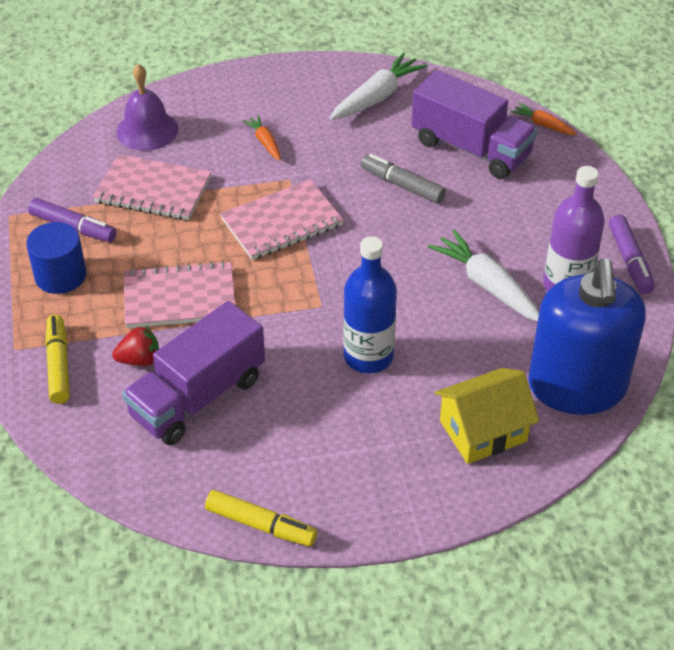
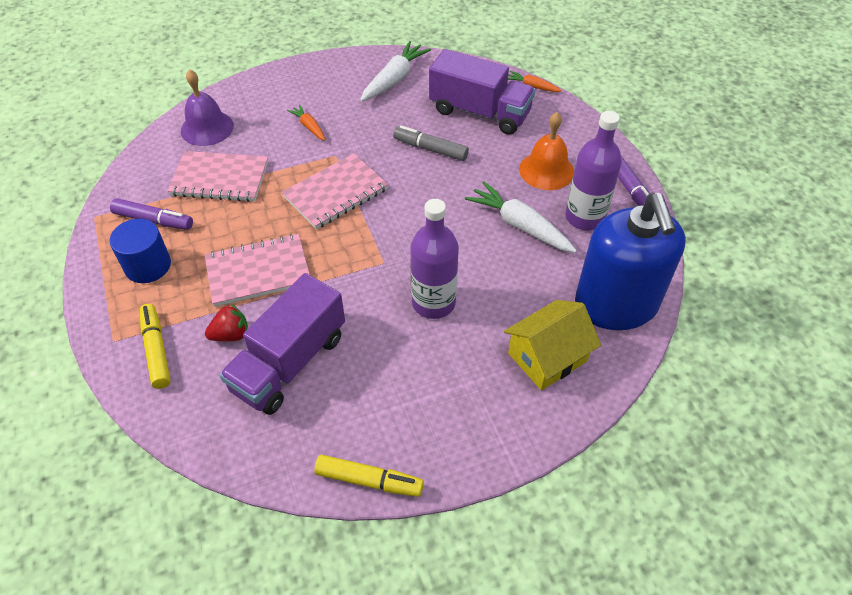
camera: 10 degrees left, 5 degrees up
(368, 356) = (433, 303): blue bottle -> purple bottle
(535, 226) = (546, 170): none -> orange bell

